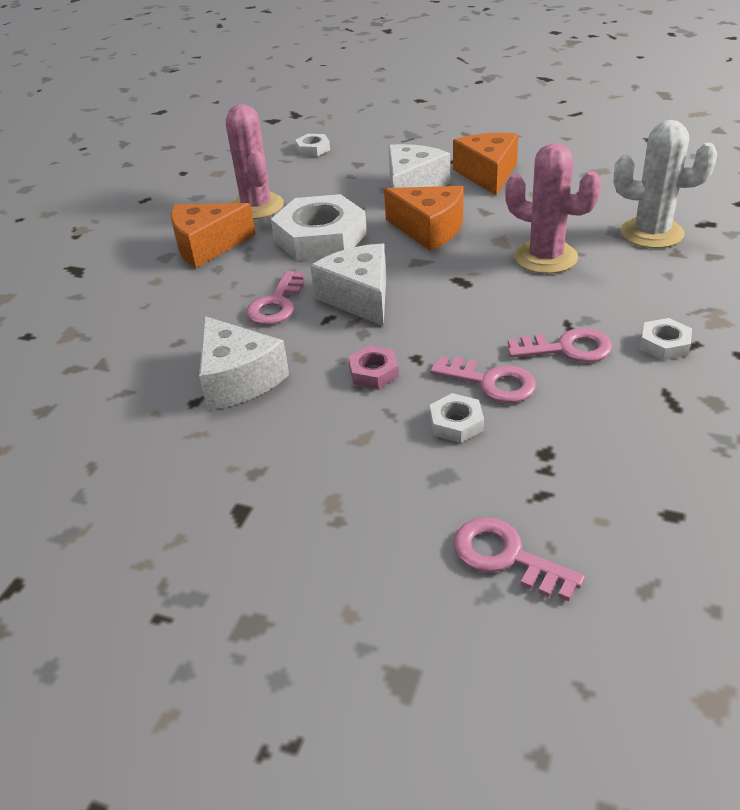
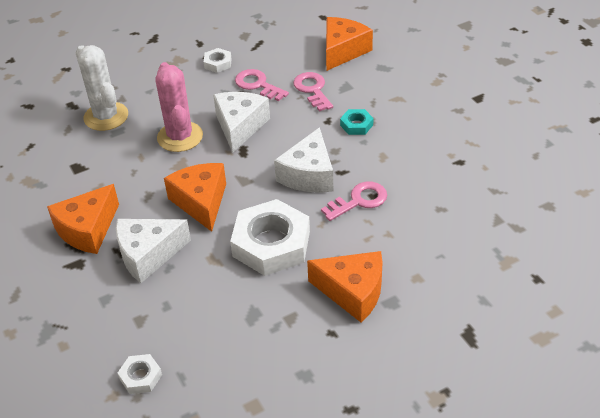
camera: 140 degrees left, 5 degrees up
(238, 379) = (427, 161): white cheese -> white cheese (240, 126)
(256, 206) = (274, 318): pink cactus -> none
(373, 372) = (356, 125): pink nut -> turquoise nut
(456, 423) = (351, 82): white nut -> none
(506, 557) = (394, 34): pink key -> none
(539, 466) = (343, 51): none -> orange cheese

